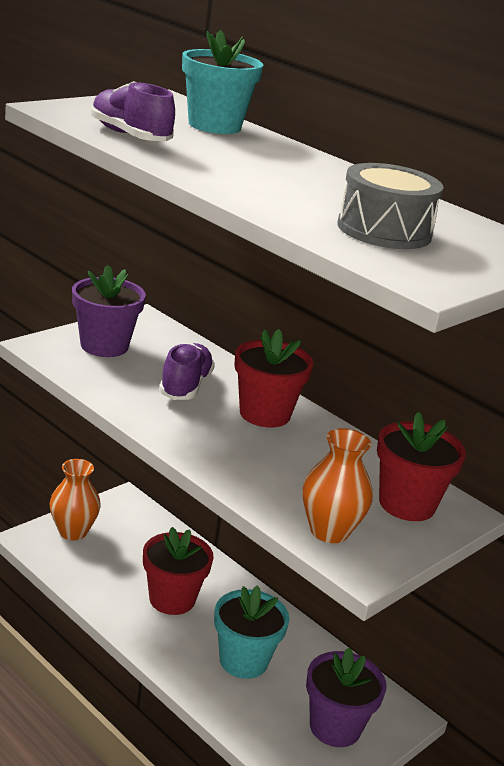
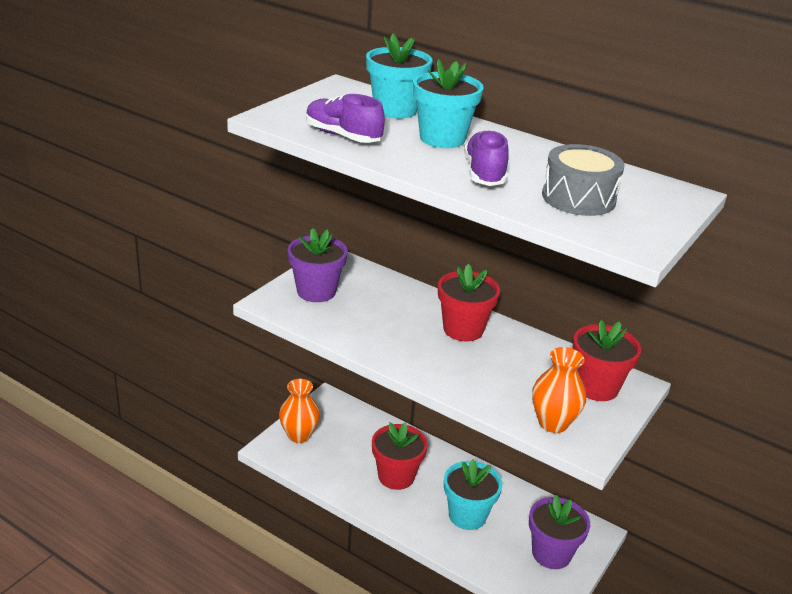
camera: 10 degrees left, 5 degrees up
(185, 386) = (394, 316): purple shoe -> purple shoe (484, 173)
(252, 156) = (442, 138): none -> turquoise flower pot

